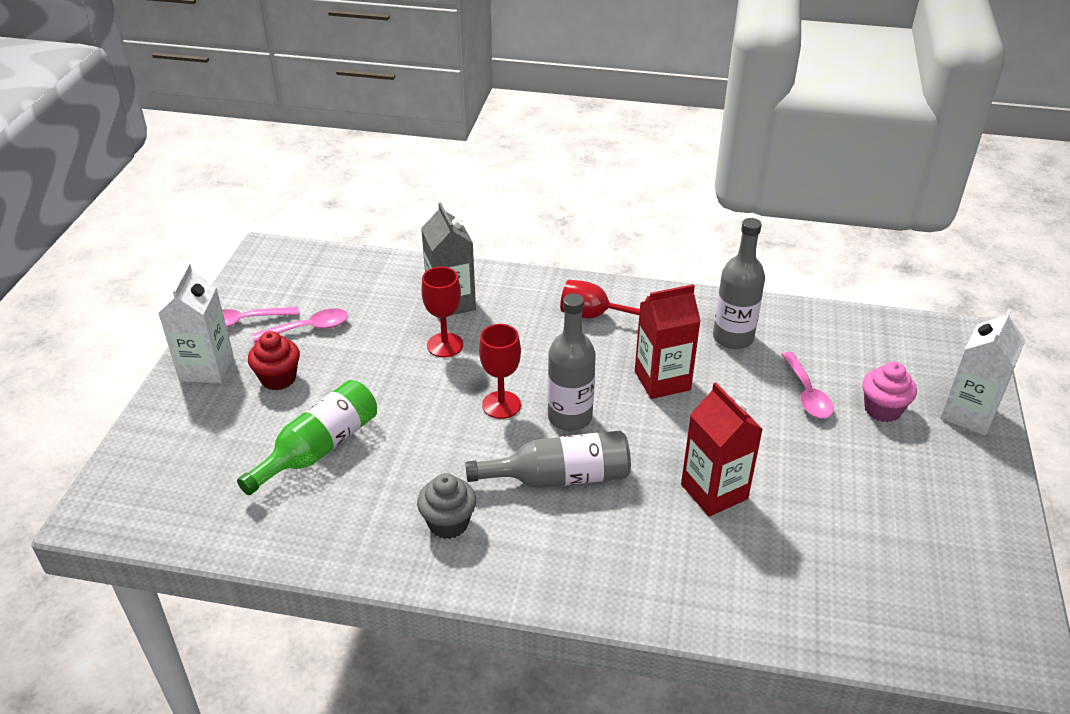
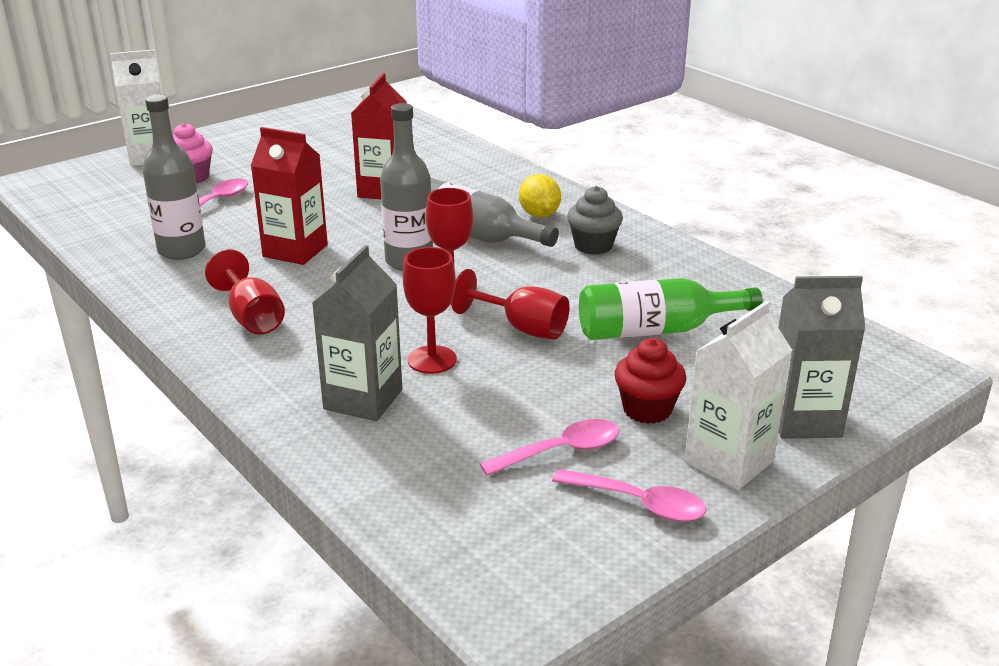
camera: 140 degrees left, 10 degrees down
(170, 421) = (803, 420): none -> grey carton
(309, 328) = (561, 451): pink spoon -> pink spoon turned 135 degrees clockwise
(415, 399) = (522, 328): none -> red goblet
(540, 542) = (539, 214): none -> yellow lemon

